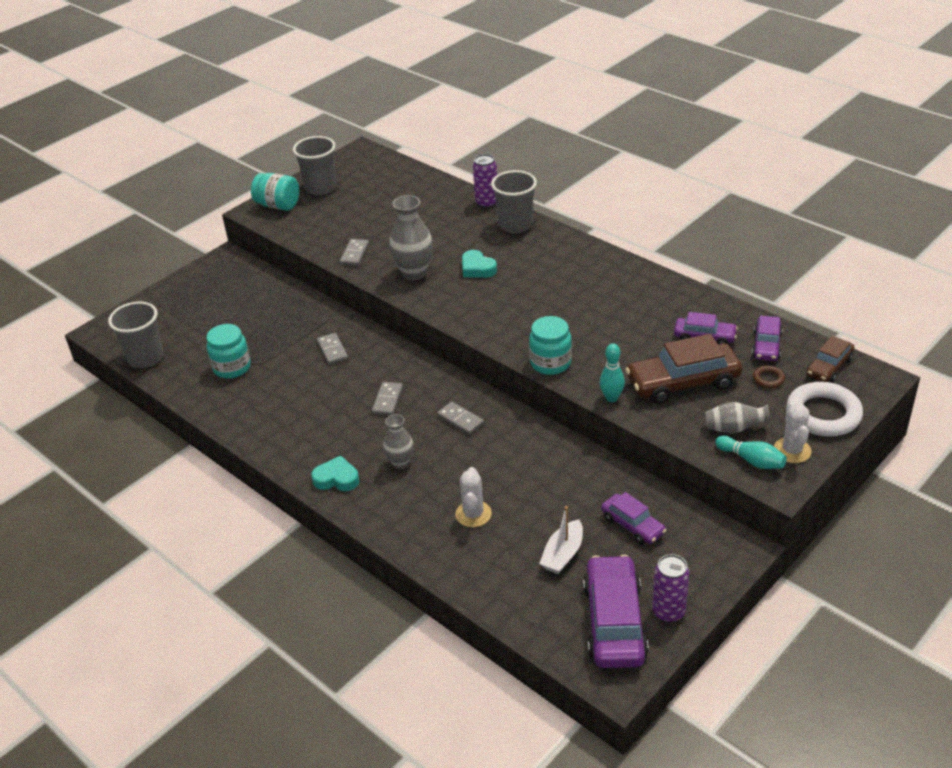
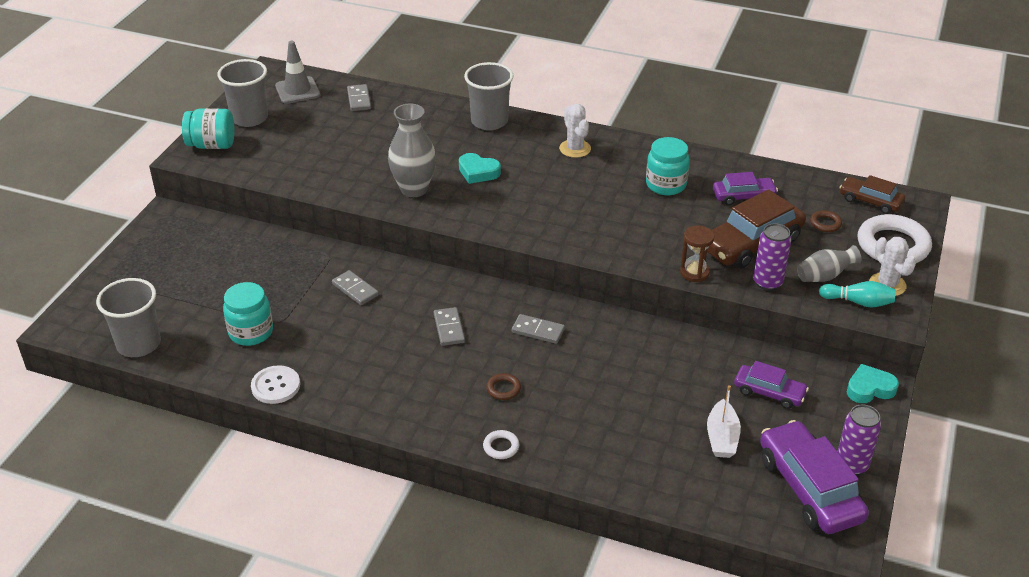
camera: 25 degrees left, 0 degrees up
(224, 416) = (275, 386): none -> white button
(336, 479) = (445, 422): turquoise heart -> turquoise heart (869, 388)
(354, 254) = (335, 181): grey domino -> grey domino (359, 99)
(368, 512) = (501, 447): none -> white ring
(372, 171) = (297, 90): none -> grey traffic cone
(400, 463) = (503, 389): grey vase -> brown ring
(473, 514) = (610, 421): white cactus -> white cactus (575, 149)
(486, 203) = (444, 104): purple can -> purple can (767, 282)
(550, 363) = (613, 252): turquoise jar -> turquoise jar (666, 185)
(611, 398) = (694, 273): turquoise bowling pin -> brown hourglass
(766, 345) = (804, 193): purple car -> none
(829, 367) = (870, 201): brown car -> brown car turned 105 degrees clockwise

